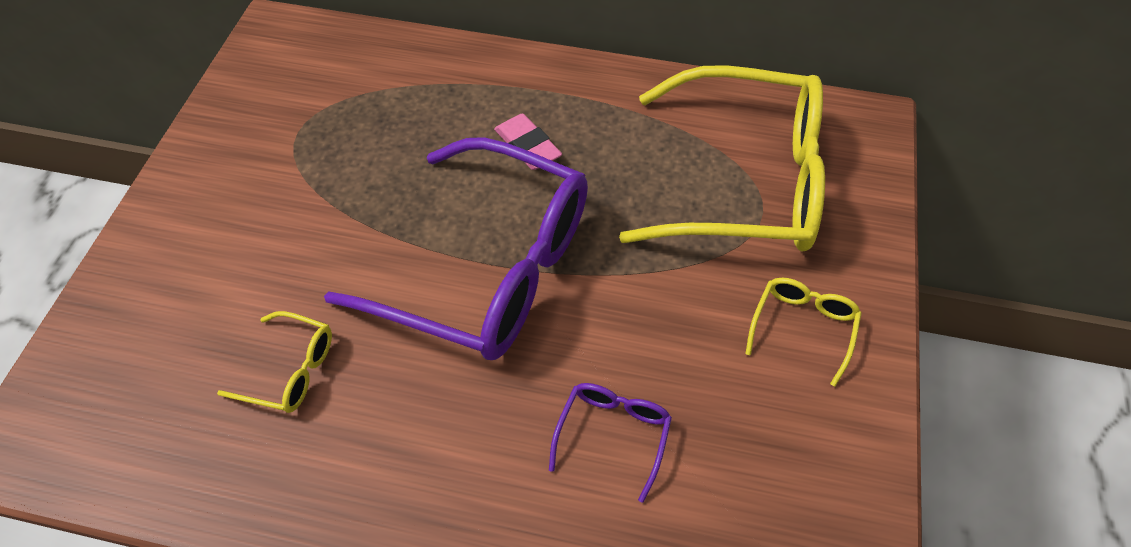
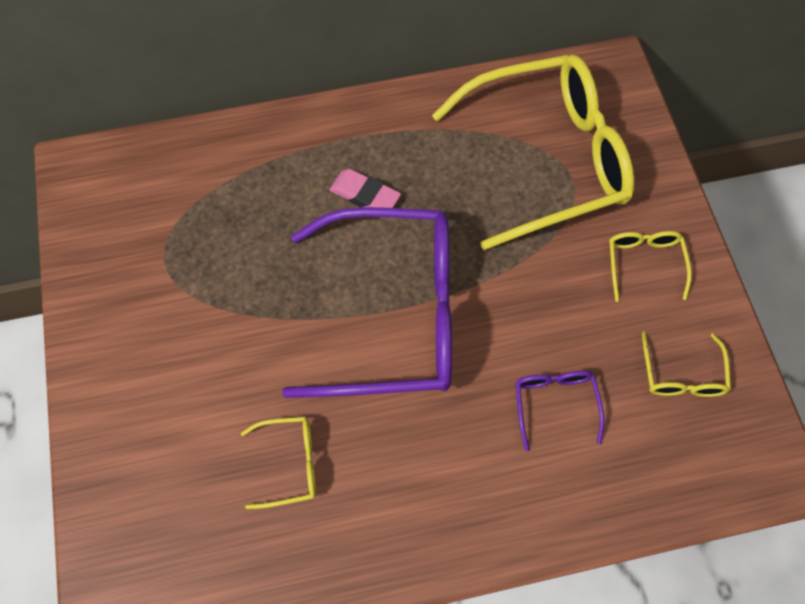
camera: 25 degrees left, 10 degrees up
(786, 469) = (682, 375): none -> yellow glasses

